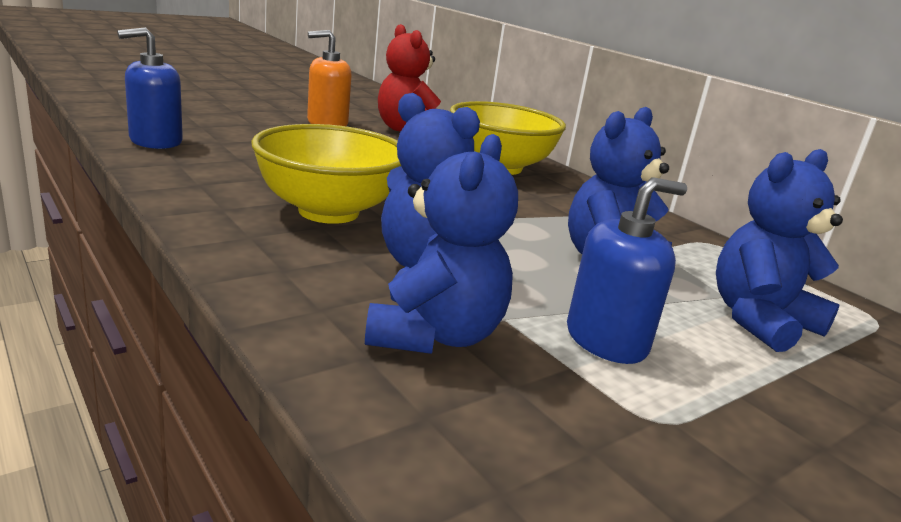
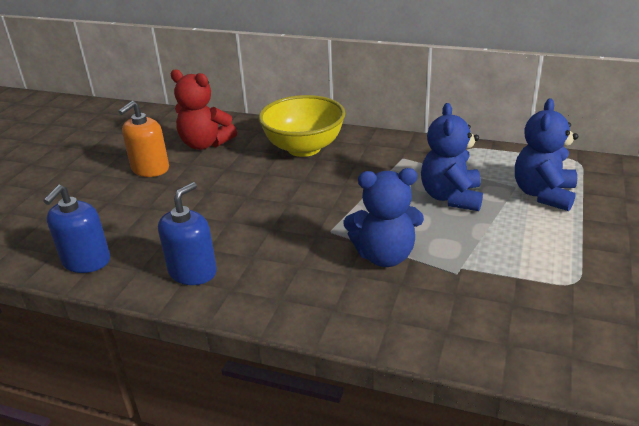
camera: 30 degrees left, 10 degrees up
(328, 212) = (285, 251): yellow bowl -> none
(435, 335) = (451, 299): blue teddy bear -> none
(606, 340) = (509, 251): blue soap dispenser -> blue soap dispenser (192, 271)

